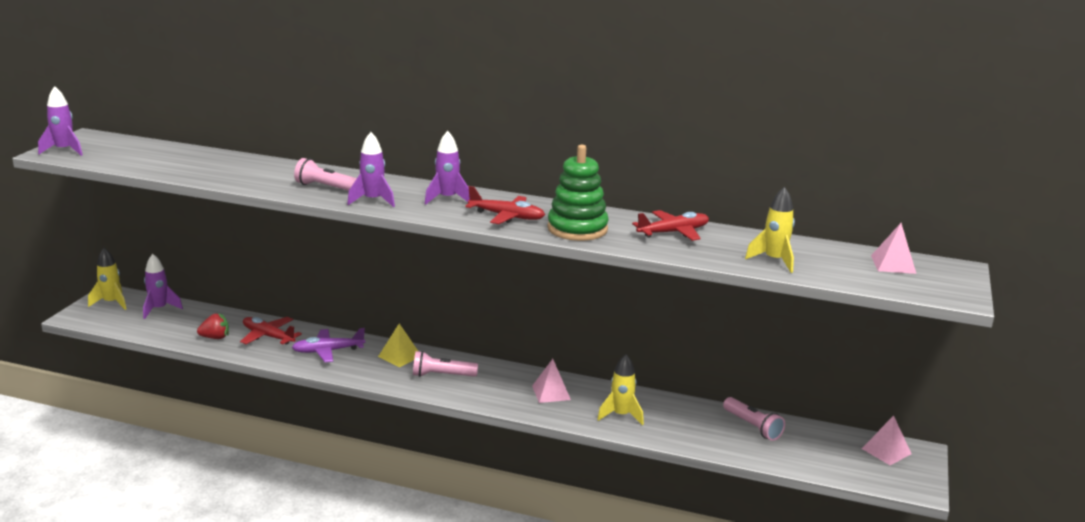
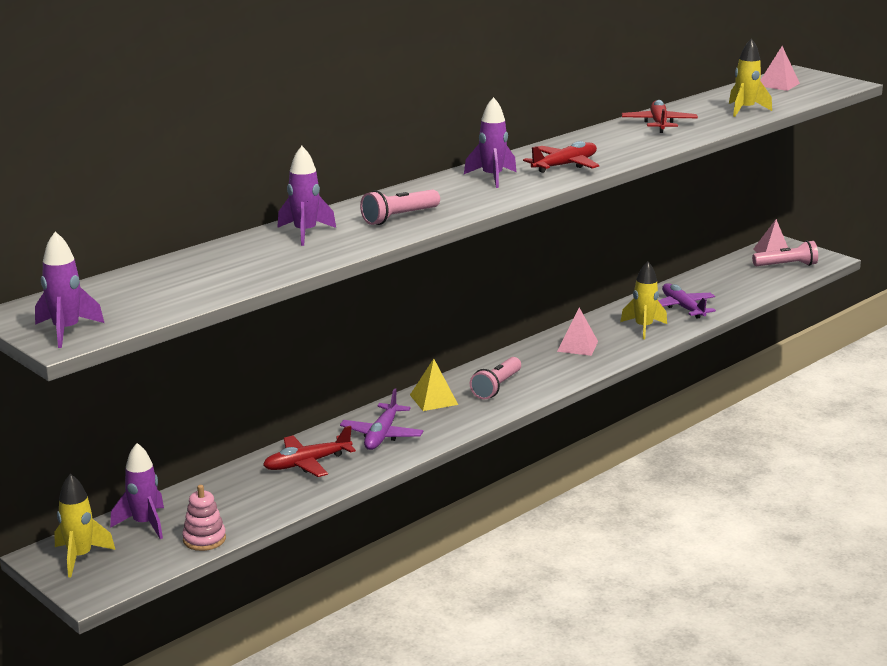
camera: 60 degrees left, 0 degrees up
(149, 331) = (204, 539): none -> pink stacking toy
(215, 337) = (273, 496): red strawberry -> none
(373, 201) = (463, 205): purple rocket -> purple rocket (305, 233)
(577, 229) = (620, 149): green stacking toy -> none
(688, 426) = (683, 307): none -> purple plane
(752, 427) = (702, 285): pink flashlight -> pink flashlight (786, 265)

